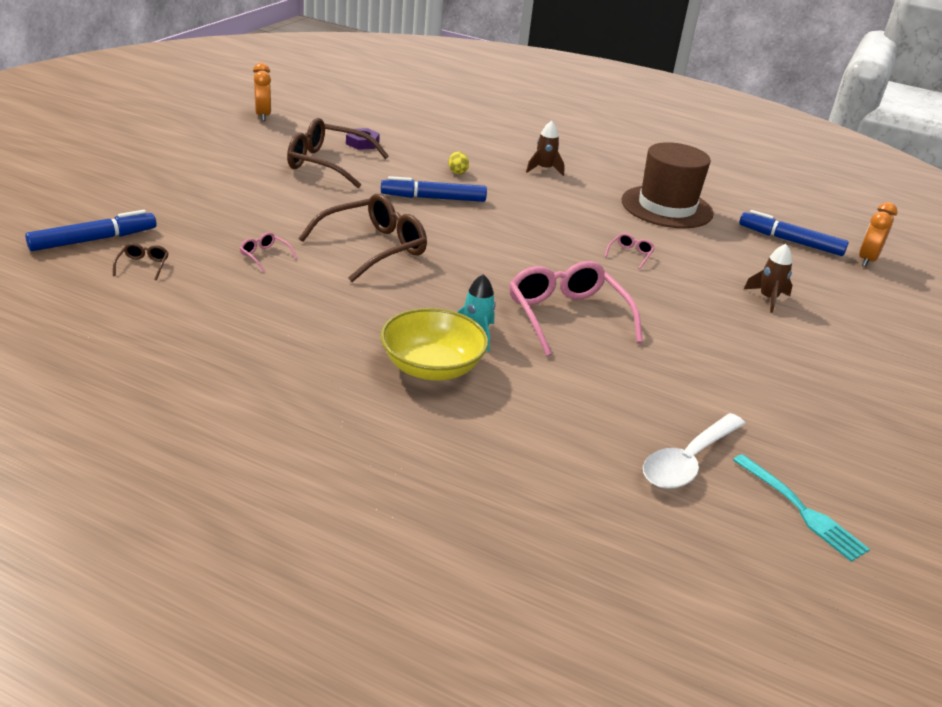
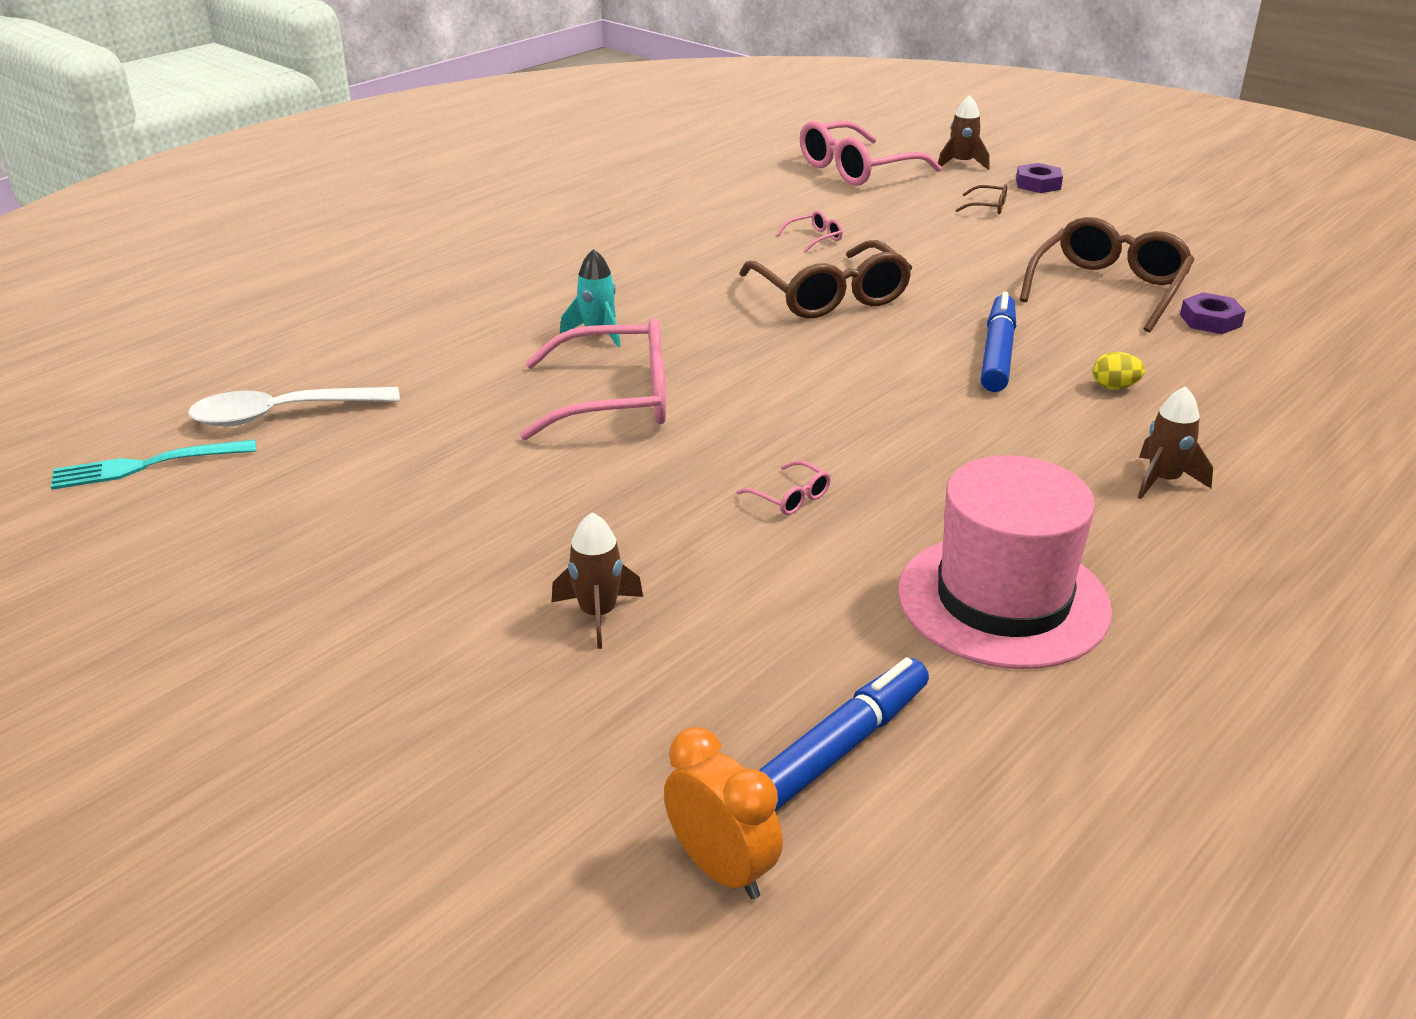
camera: 110 degrees right, 0 degrees up
(82, 196) = (962, 164): none -> brown rocket
(94, 240) = (857, 169): blue marker -> pink glasses
(134, 172) = (1038, 184): none -> purple nut
(143, 266) = (798, 187): brown glasses -> brown glasses (987, 207)
(263, 116) = (1287, 257): orange clock -> none
(432, 367) = (545, 301): yellow bowl -> none
(666, 207) = (1003, 600): brown hat -> pink hat
(688, 461) = (282, 415): white spoon -> white spoon turned 75 degrees counterclockwise

